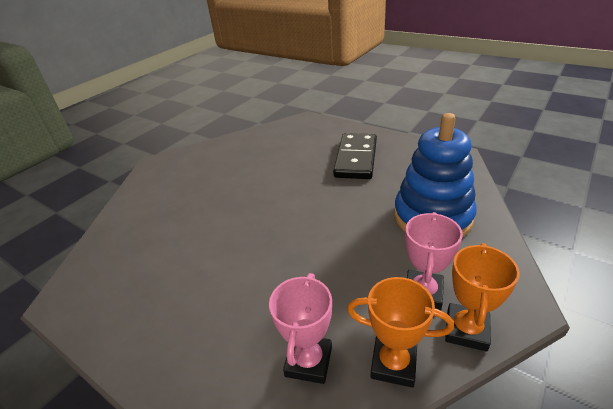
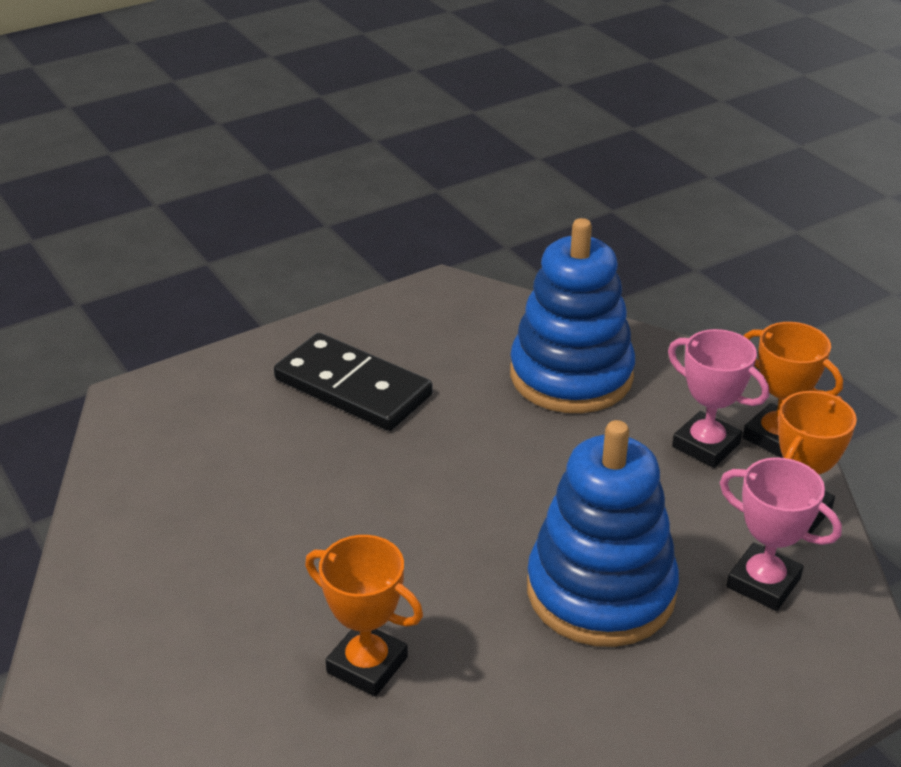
camera: 70 degrees left, 0 degrees up
(185, 222) = (367, 665): none -> orange trophy
(263, 283) = (600, 591): none -> blue stacking toy

